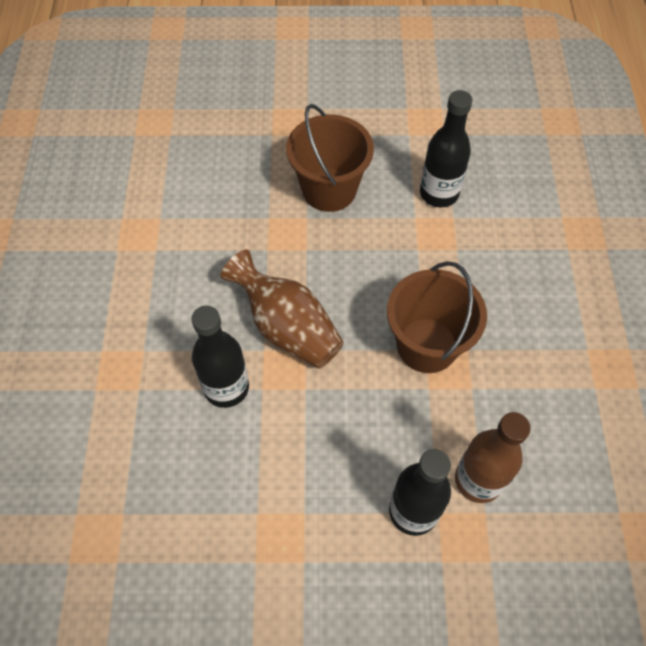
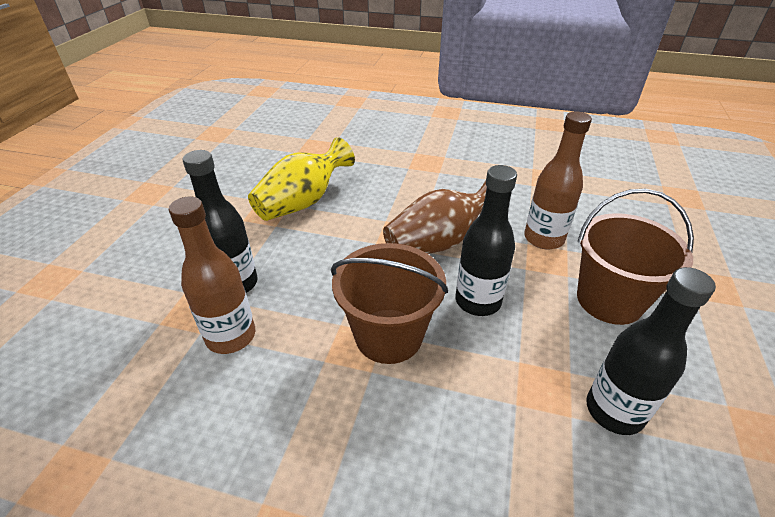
camera: 105 degrees right, 20 degrees down
(226, 387) = (394, 203): black bottle -> black bottle (478, 301)
(247, 499) = (303, 202): none -> yellow vase
(256, 236) = (543, 238): none -> brown bottle

